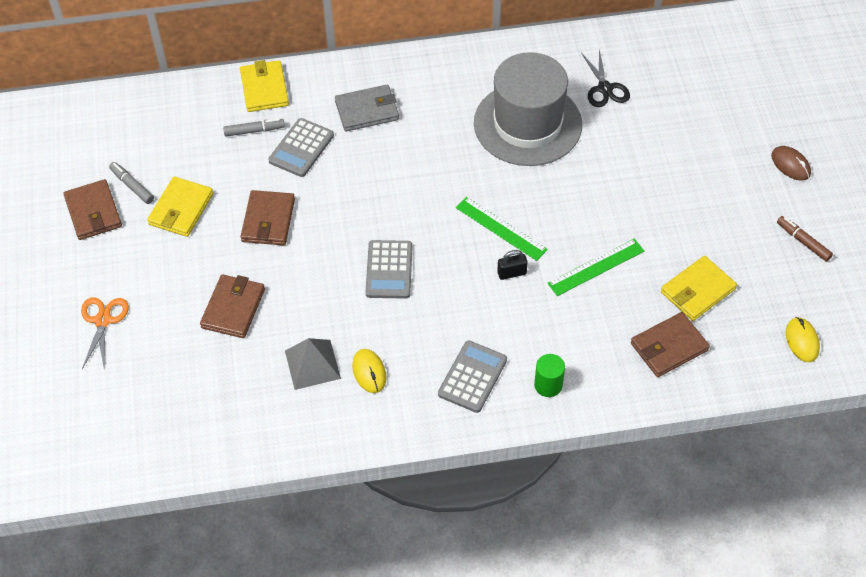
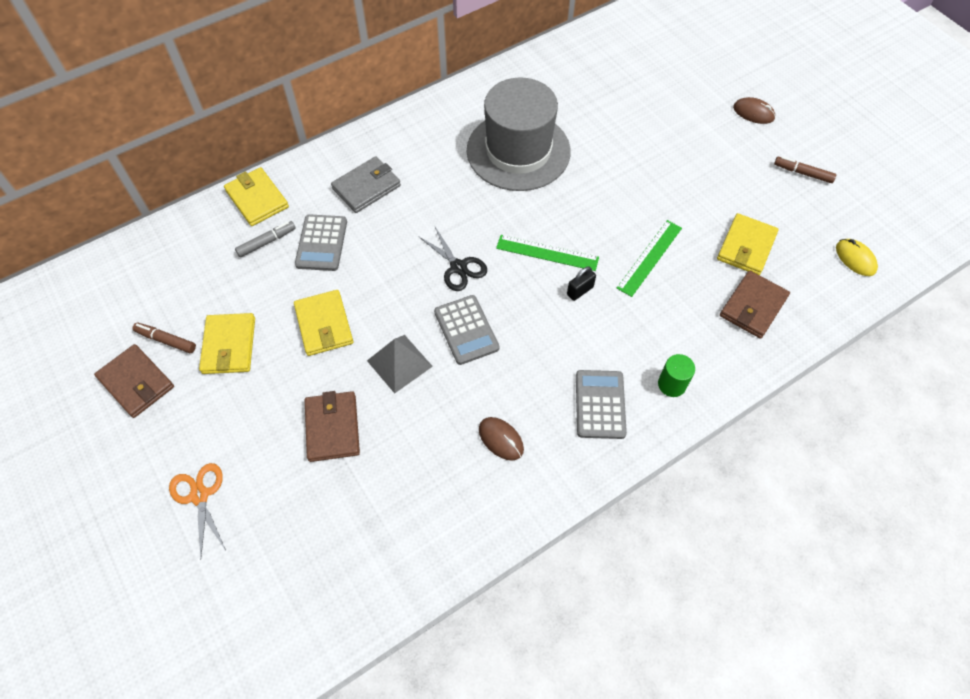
camera: 25 degrees left, 5 degrees up
(132, 186) = (166, 340): grey marker -> brown marker
(268, 220) = (324, 325): brown wallet -> yellow wallet
(312, 364) = (441, 454): grey pyramid -> grey pyramid (399, 363)
(369, 372) = (501, 439): yellow mouse -> brown mouse
(605, 88) = (566, 99): black scissors -> black scissors (458, 267)

